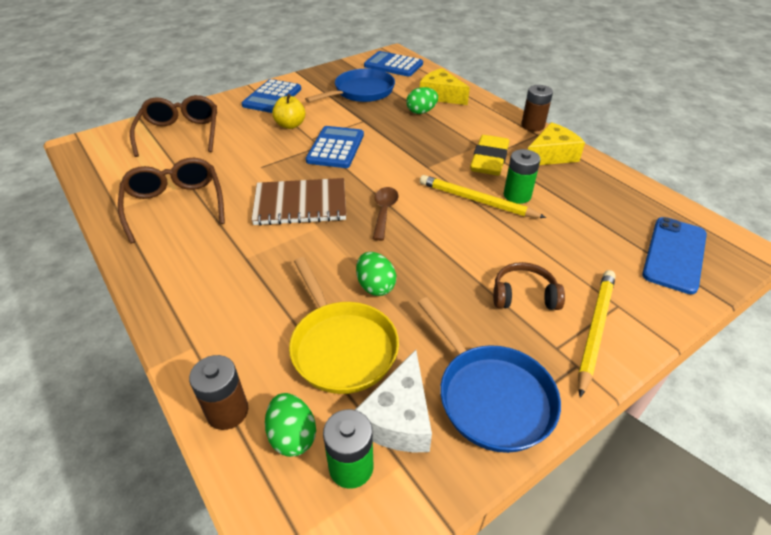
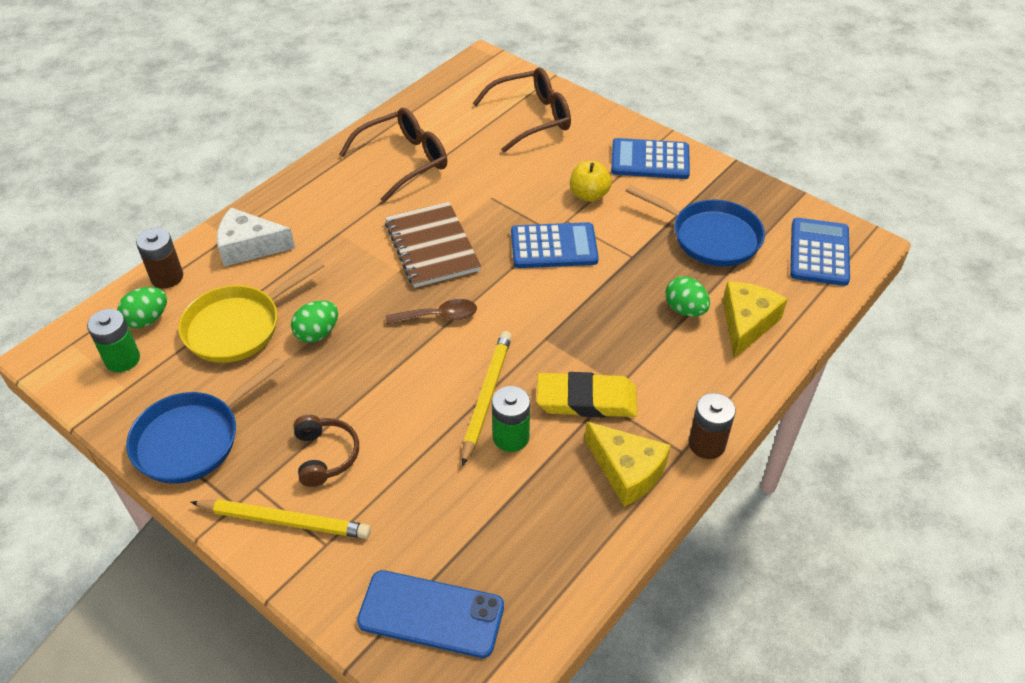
camera: 75 degrees right, 5 degrees up
(398, 417) = (167, 379): white cheese -> white cheese (249, 247)

